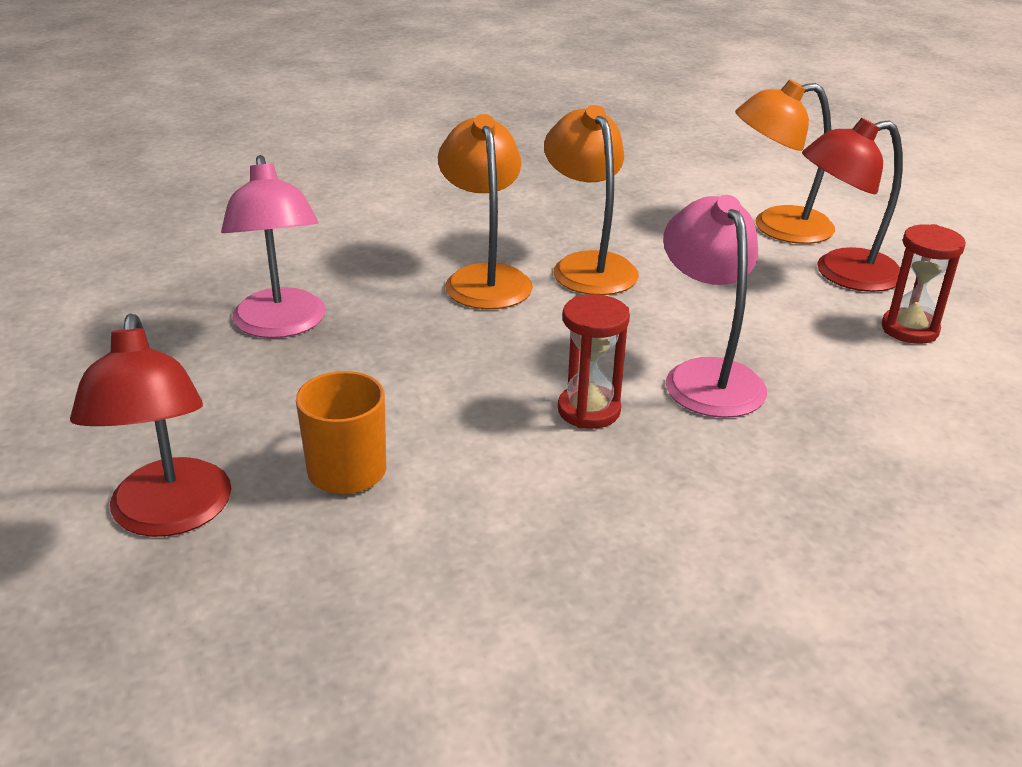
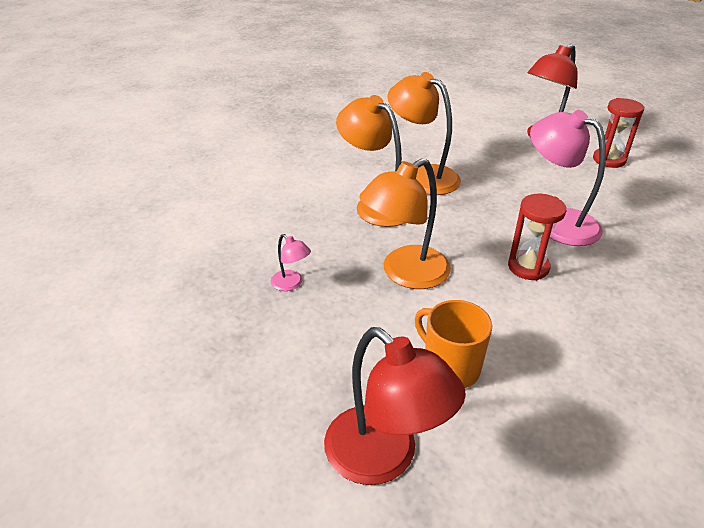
camera: 30 degrees left, 5 degrees up
(281, 325) = (291, 284): pink lamp -> pink lamp, size x0.46
(777, 227) = (486, 121): orange lamp -> orange lamp (405, 274)

